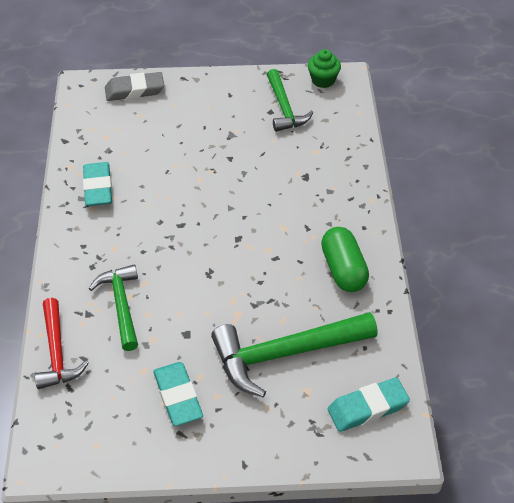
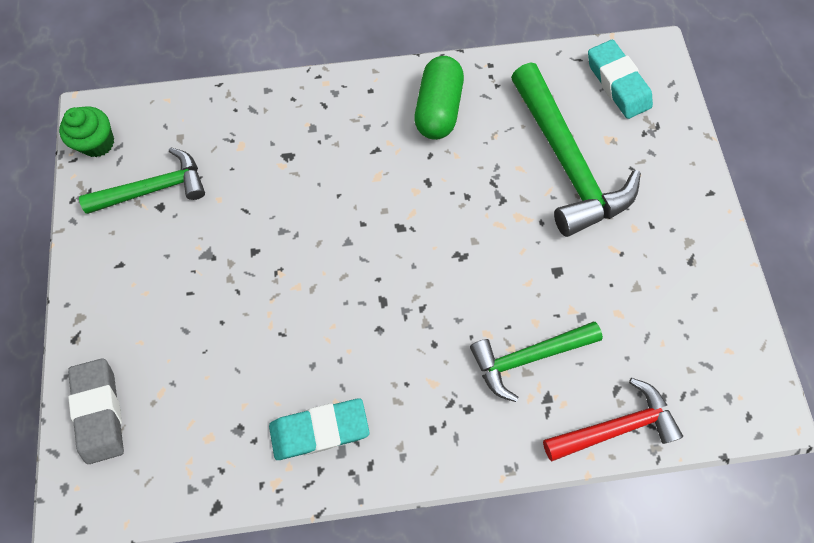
camera: 95 degrees left, 20 degrees up
(178, 397) = (646, 269): turquoise eraser -> none
(343, 269) = (438, 109): green capsule -> green capsule turned 60 degrees counterclockwise

